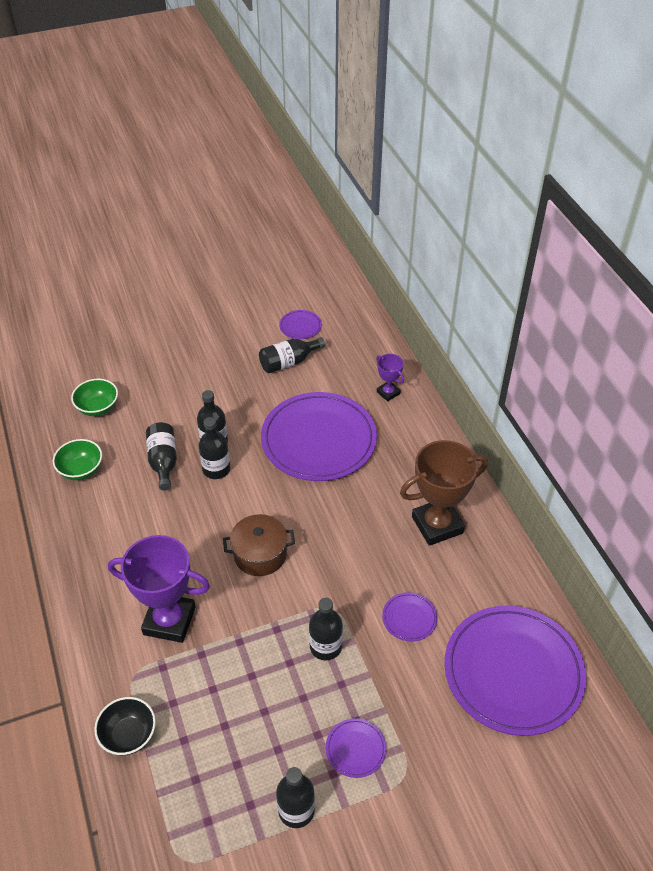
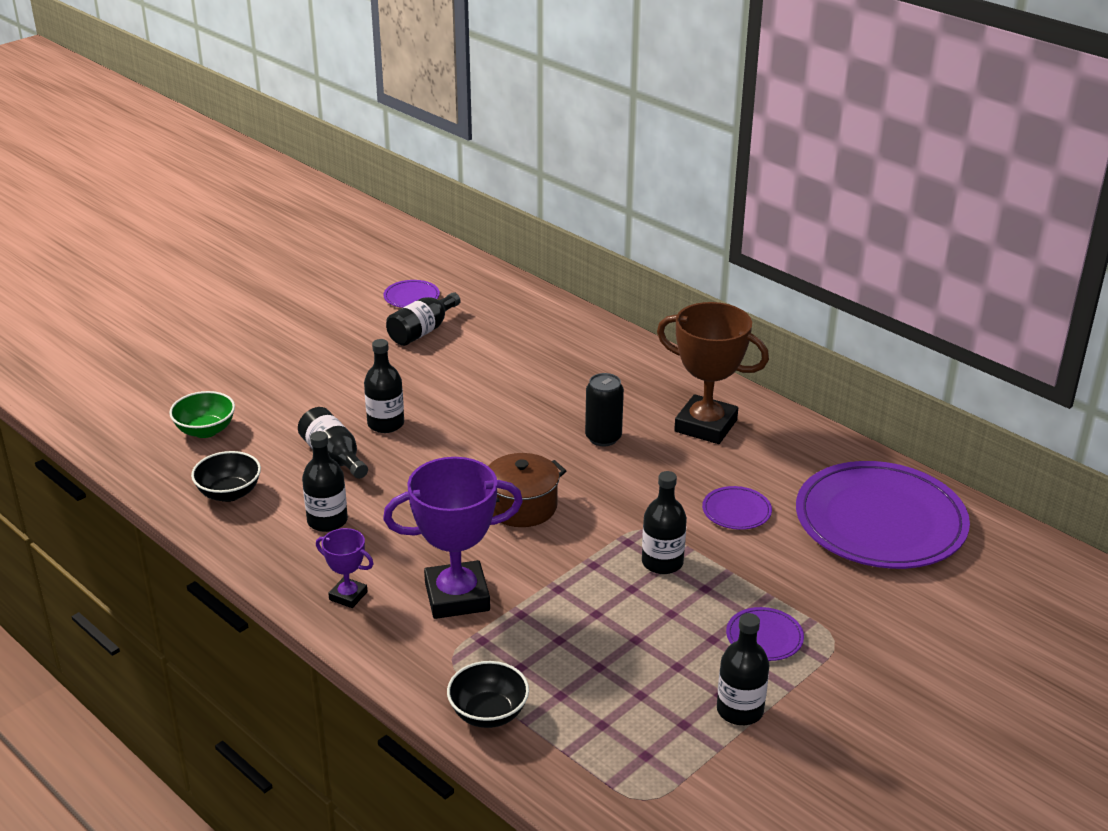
camera: 25 degrees left, 15 degrees down
(81, 470) = (229, 493): green bowl -> black bowl
(216, 469) = (407, 447): black bottle -> black bottle (327, 521)
(318, 440) = (513, 389): purple plate -> none
(355, 509) = (603, 438): none -> black can
(388, 393) = (562, 330): purple trophy -> purple trophy (348, 596)
(437, 525) = (705, 426): brown trophy -> brown trophy turned 75 degrees clockwise

